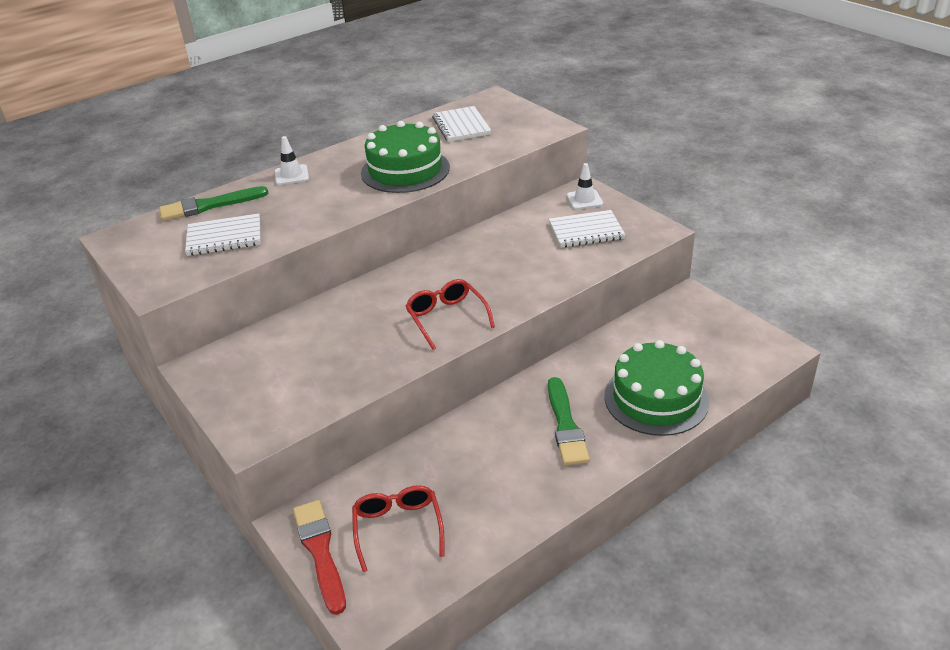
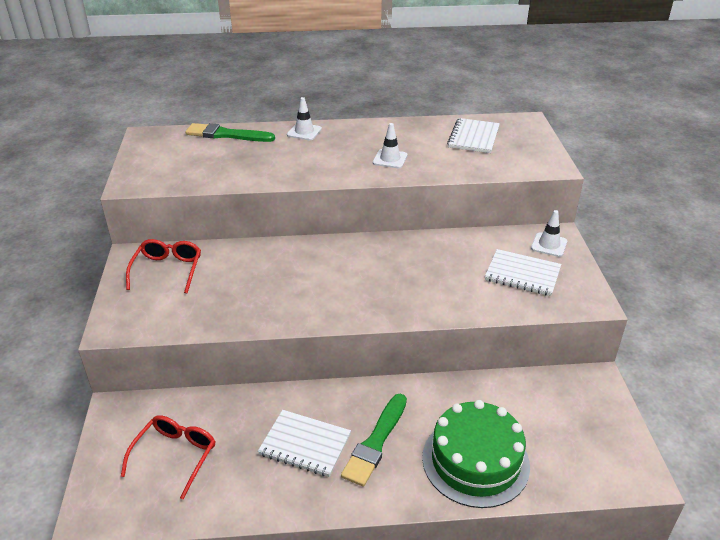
camera: 30 degrees right, 0 degrees up
(224, 237) = (210, 163): white notebook -> white notebook (305, 444)
(320, 551) = (111, 442): red brush -> none
(405, 170) = (390, 159): green cake -> white traffic cone
(446, 318) = (333, 299): red glasses -> red glasses (167, 270)

